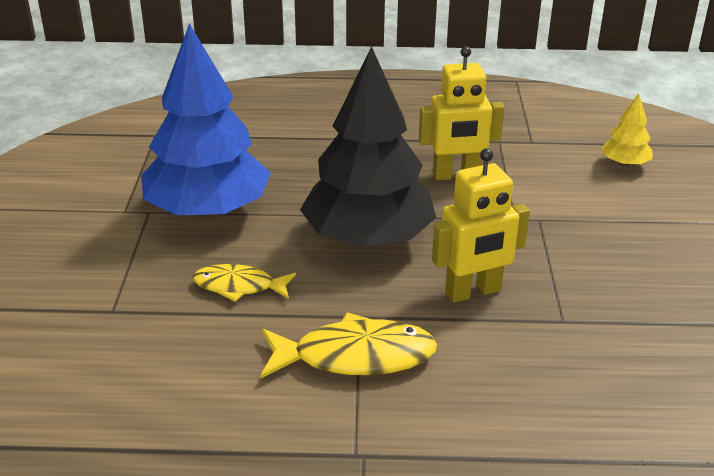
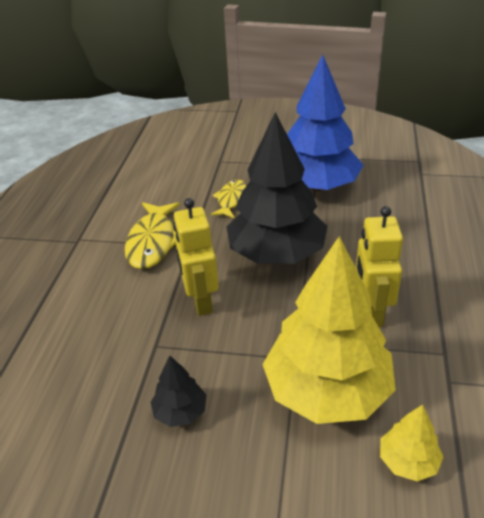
camera: 100 degrees right, 5 degrees up
(572, 200) = (327, 391): none -> yellow tree
(644, 287) = (180, 412): none -> black tree

